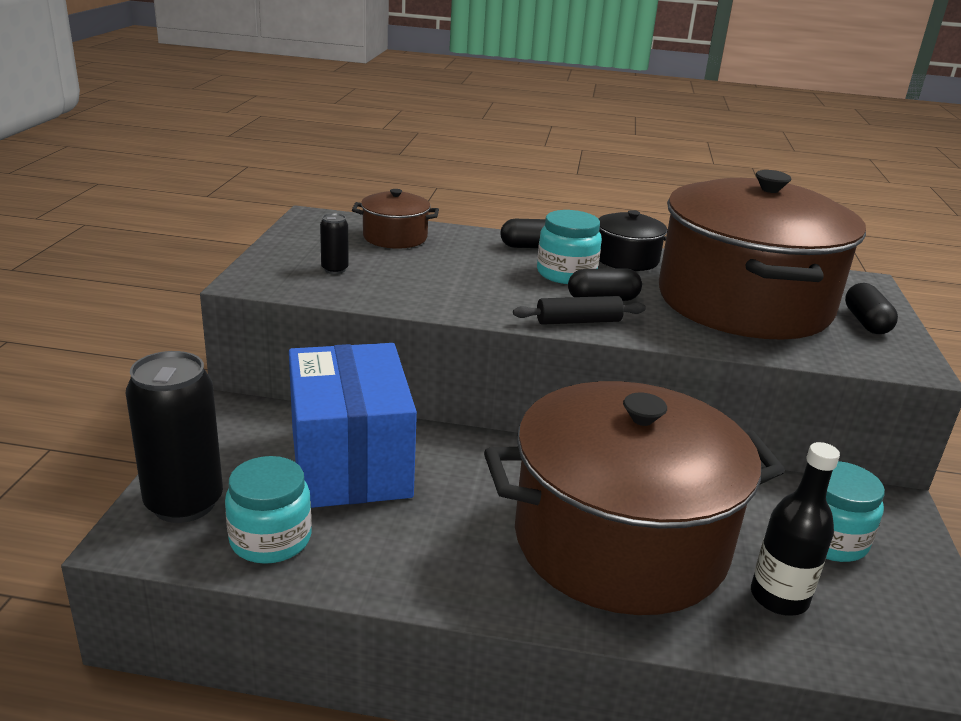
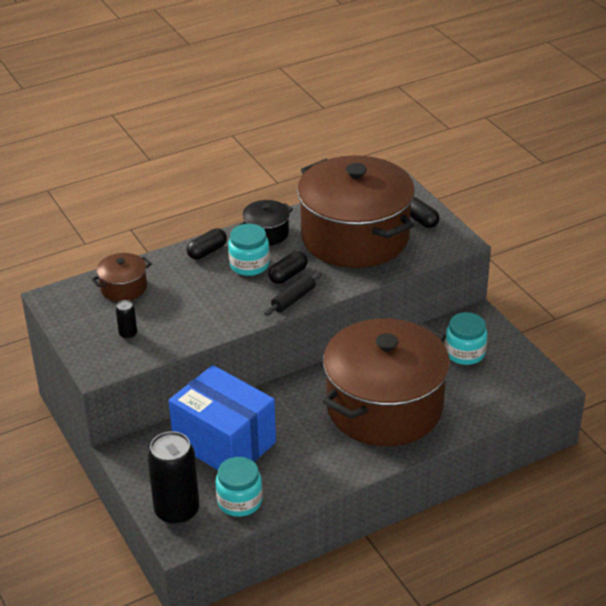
camera: 35 degrees left, 10 degrees up
(779, 597) = (466, 395): black bottle -> none

